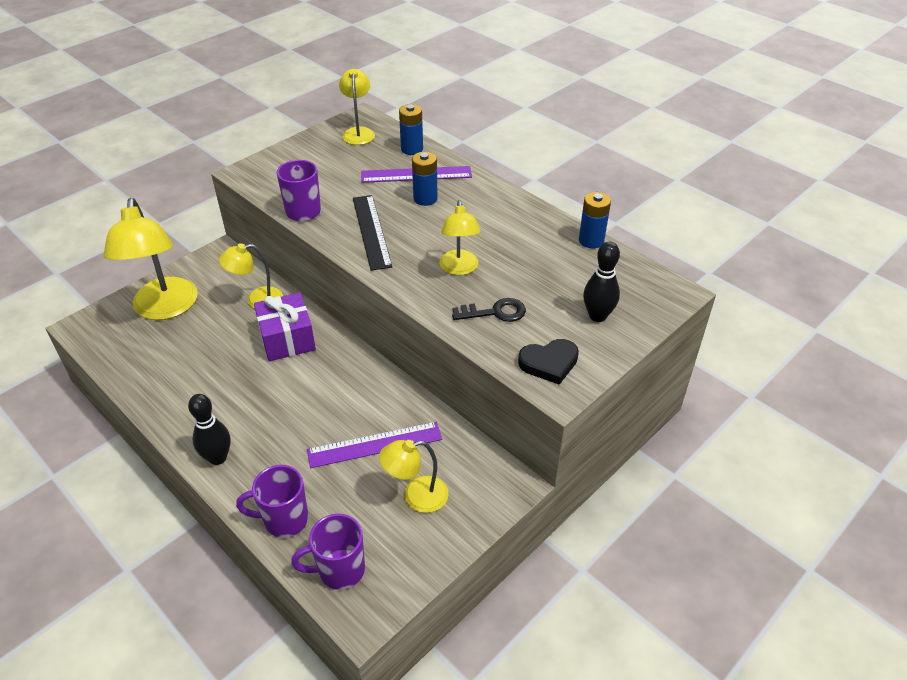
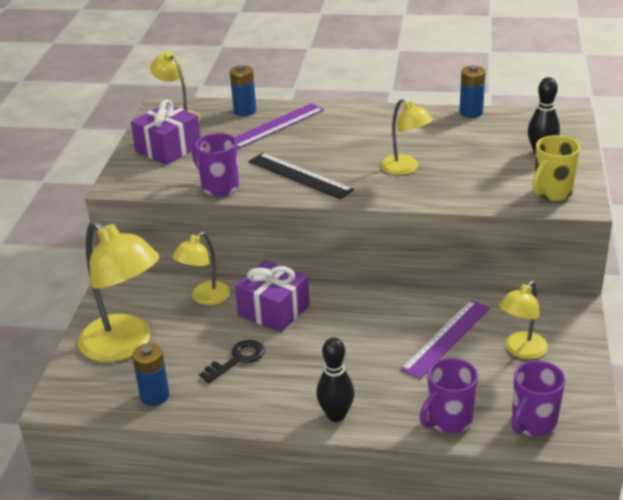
camera: 35 degrees left, 10 degrees down
(315, 157) = (168, 148): none -> purple gift
(425, 199) = (309, 138): blue battery -> blue battery (154, 396)
(495, 312) = (471, 182): black key -> black key (237, 359)
(549, 363) = (551, 192): black heart -> yellow mug

